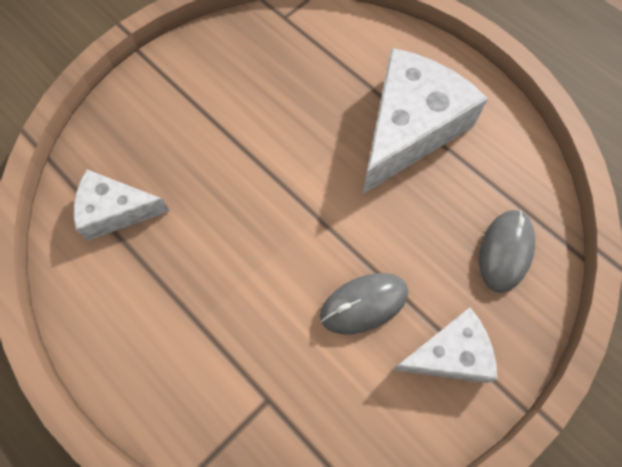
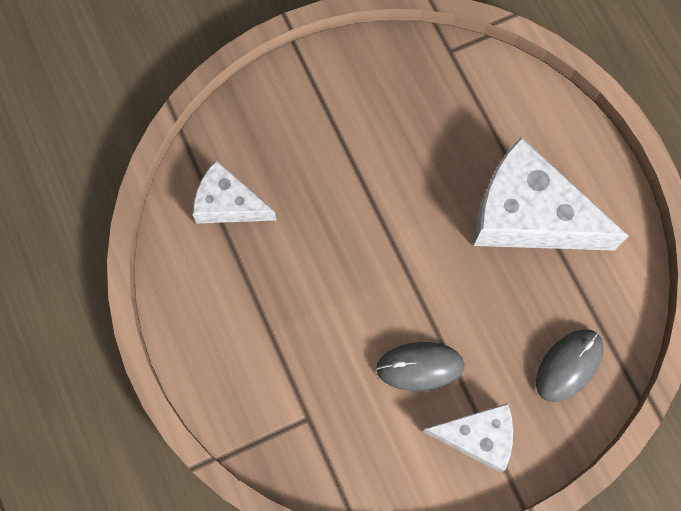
camera: 20 degrees right, 5 degrees up
(409, 128) = (529, 214): white cheese -> white cheese turned 120 degrees counterclockwise

